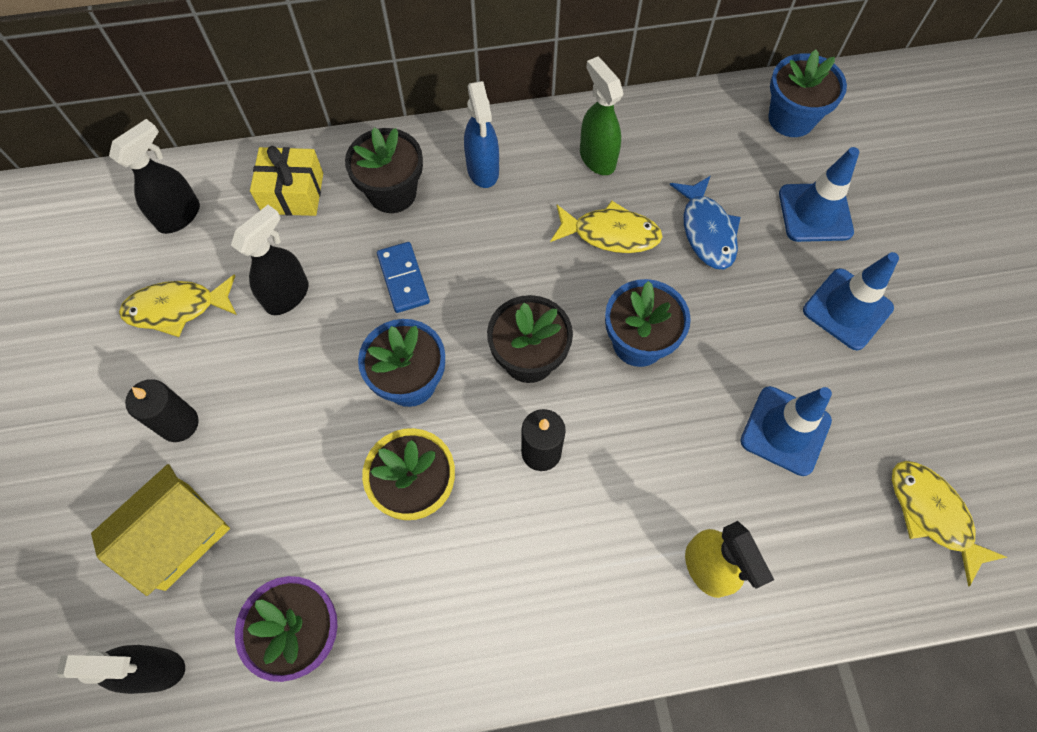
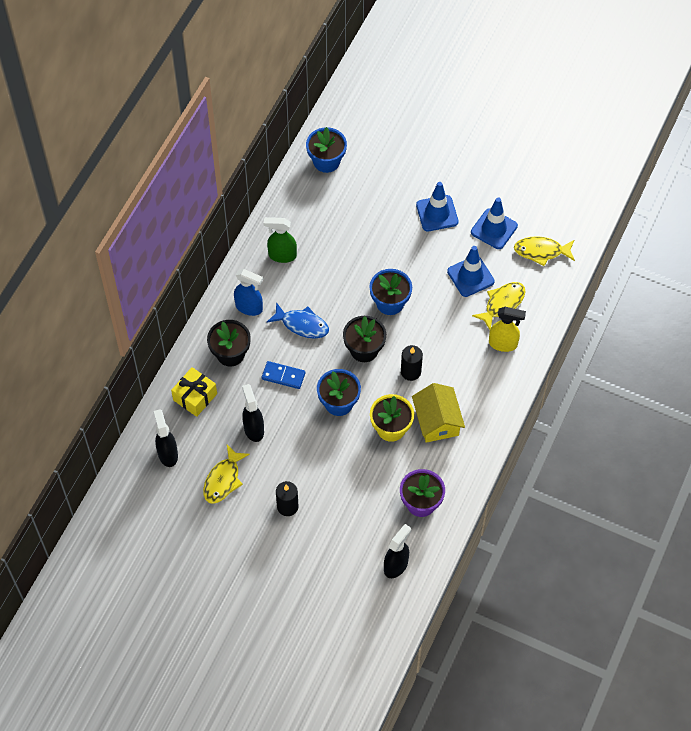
camera: 55 degrees left, 5 degrees down
(177, 536) = (342, 532): yellow house -> yellow house (437, 421)
(610, 234) = (327, 277): yellow fish -> yellow fish (502, 304)
(707, 231) = (357, 238): blue fish -> blue fish (302, 325)
(815, 213) = (382, 190): blue traffic cone -> blue traffic cone (494, 229)

